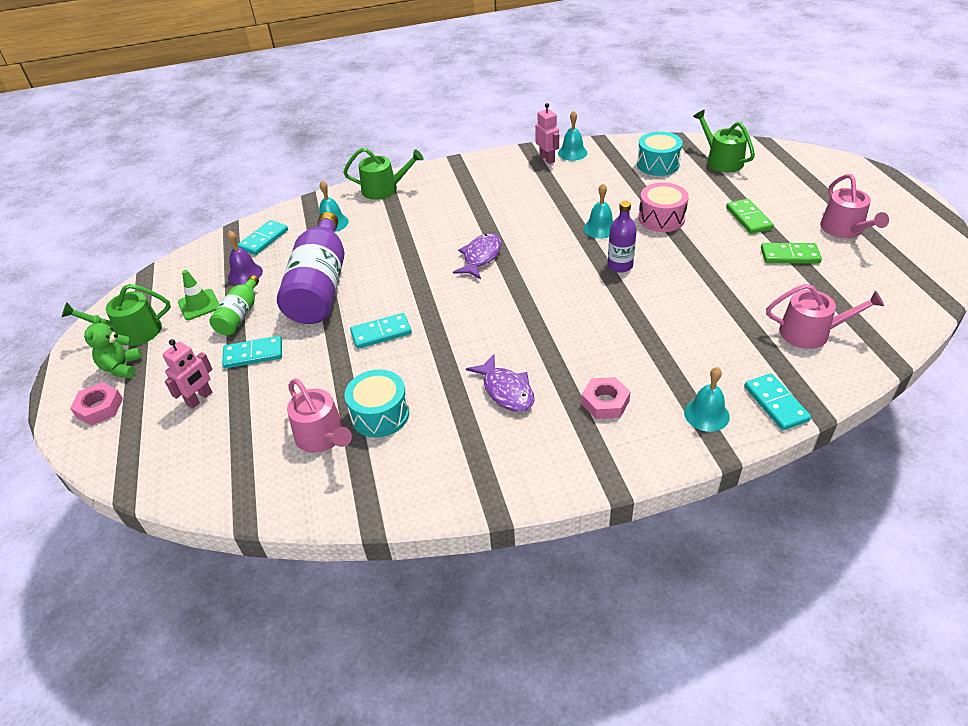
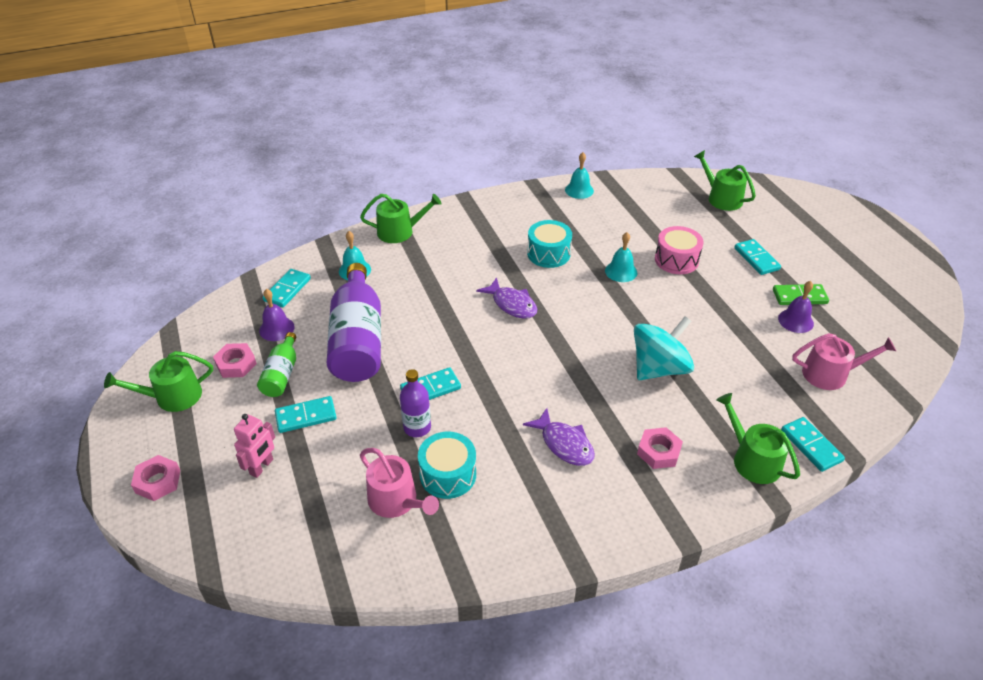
camera: 10 degrees left, 0 degrees up
(122, 367) = (170, 436): green teddy bear -> none
(199, 305) = (236, 364): green traffic cone -> pink nut
(481, 257) = (512, 304): purple fish -> purple fish turned 120 degrees clockwise
(547, 159) = (556, 197): pink robot -> none
(620, 265) = (646, 310): purple bottle -> purple bottle (417, 427)
(622, 321) = (659, 368): none -> turquoise spinning top
(658, 164) = (663, 202): turquoise drum -> turquoise drum (548, 253)
(706, 414) = (752, 459): turquoise bell -> green watering can
(748, 218) = (756, 259): green domino -> turquoise domino
(781, 279) = (795, 321): none -> purple bell
(845, 229) = (844, 269): pink watering can -> none

